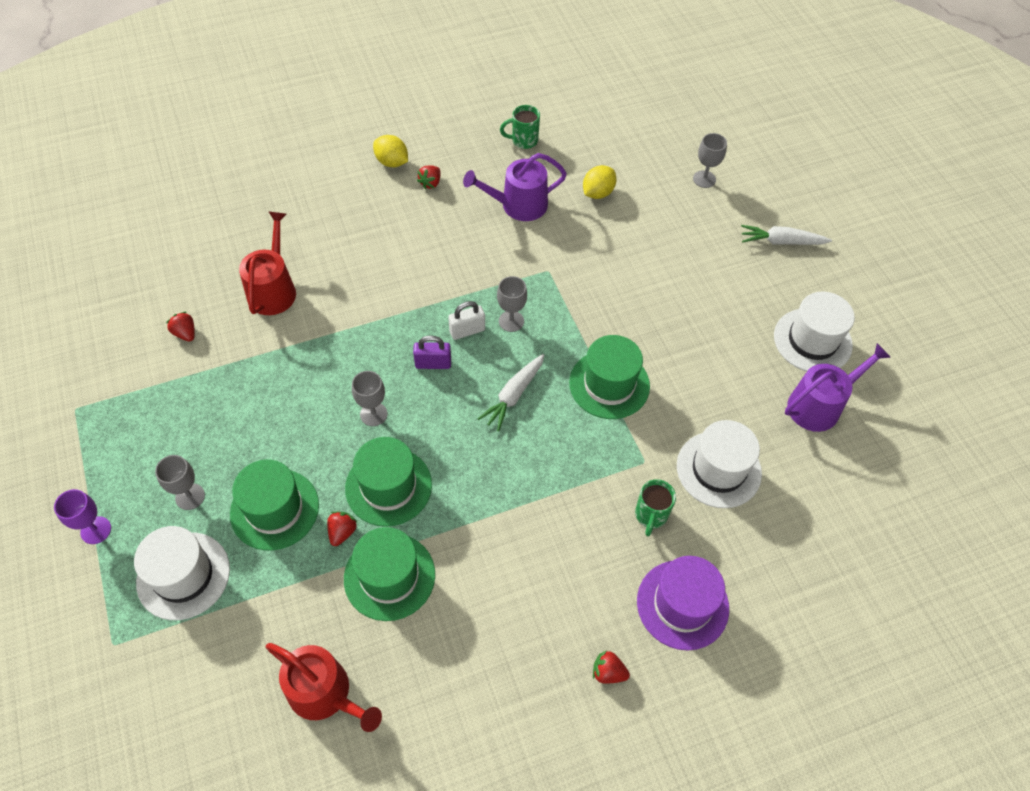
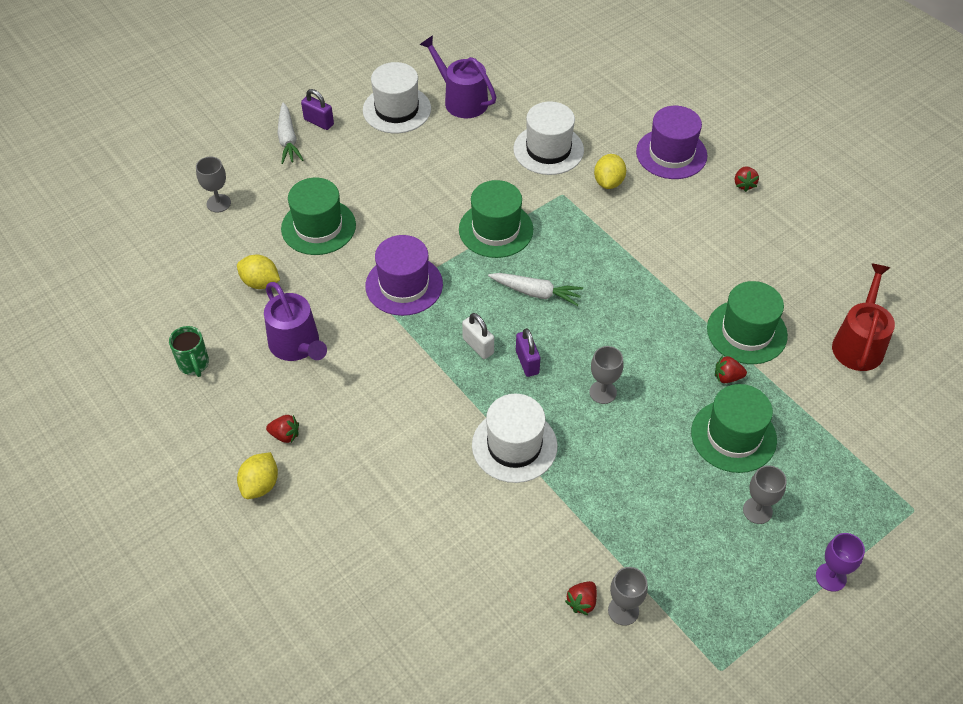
camera: 105 degrees left, 5 degrees down
(183, 575) = (829, 482): white hat -> white hat (514, 445)
(273, 289) = (490, 537): red watering can -> none
(388, 486) = (669, 357): green hat -> green hat (318, 227)
(511, 321) = (453, 314): grey goblet -> grey goblet (623, 610)
(560, 292) = (404, 285): none -> purple hat
(651, 515) = (608, 182): green mug -> yellow lemon
(803, 270) = (319, 122): none -> purple padlock

